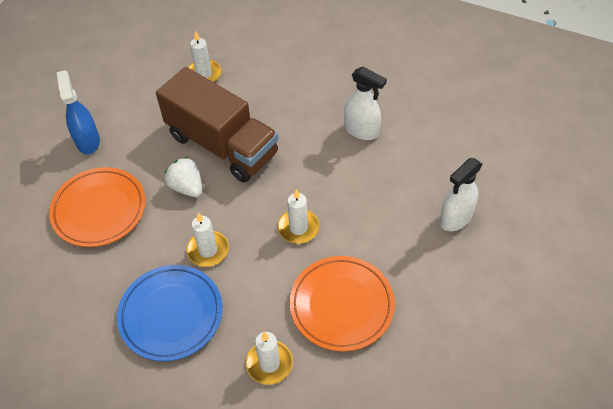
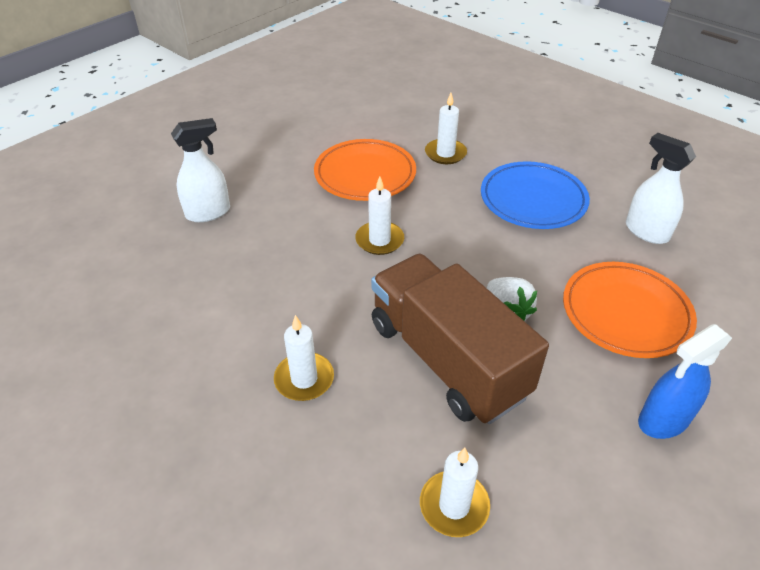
camera: 165 degrees left, 10 degrees down
(88, 141) = (663, 420): blue spray bottle -> blue spray bottle turned 60 degrees clockwise
(208, 250) = (487, 242): white candle -> white candle (304, 379)
(361, 130) = (243, 330): white spray bottle -> white spray bottle (646, 231)

